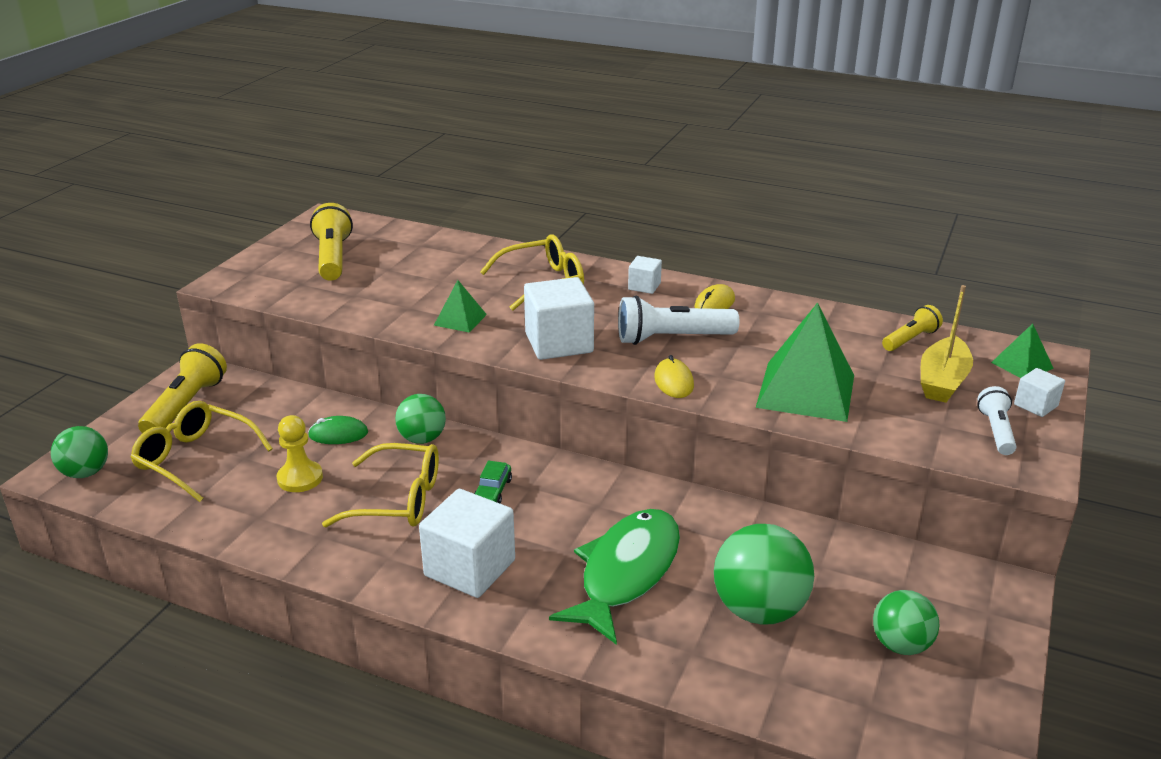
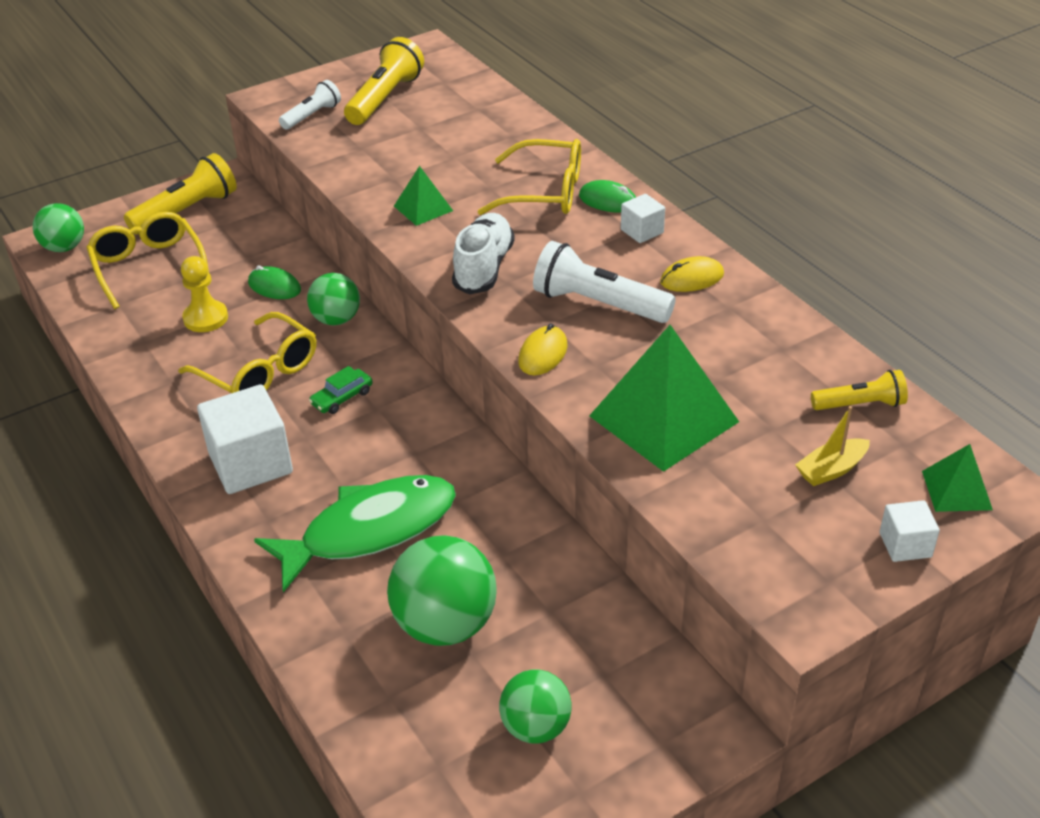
camera: 35 degrees right, 10 degrees up
(559, 343) = (483, 268): white cube -> white shoe
(596, 275) = (608, 201): none -> green mouse
(942, 381) = (831, 470): yellow boat -> yellow boat, size x0.62
(996, 431) = (815, 554): white flashlight -> white flashlight (312, 116)

